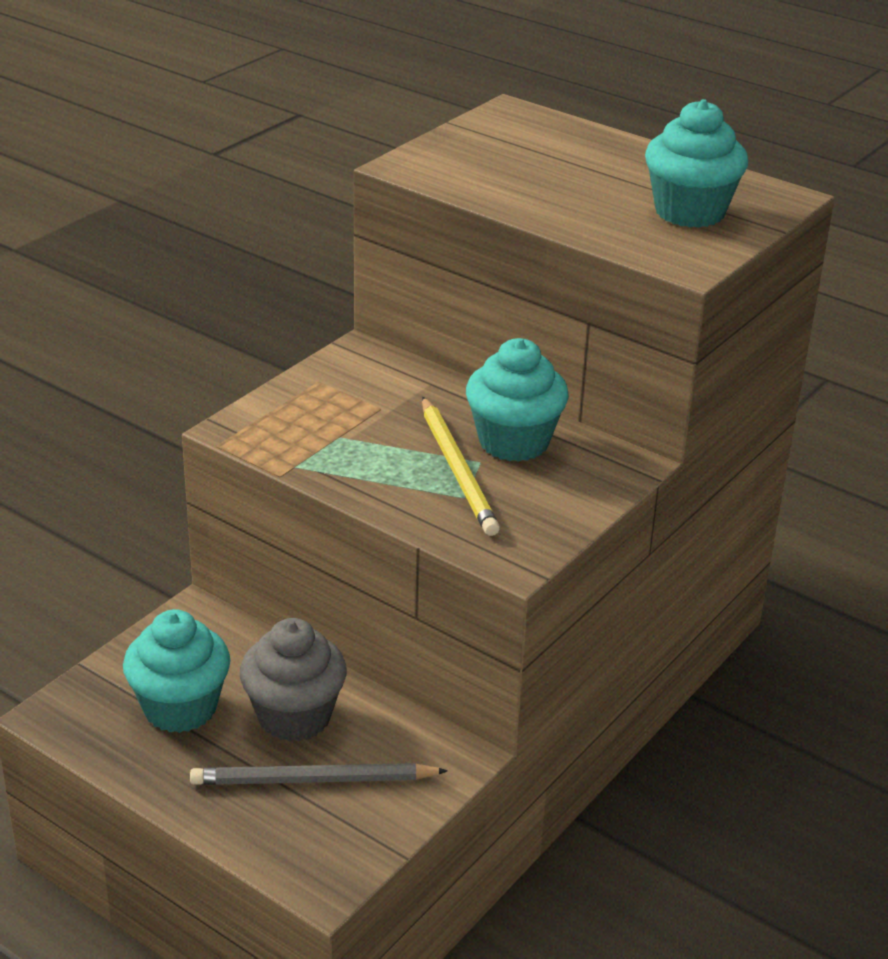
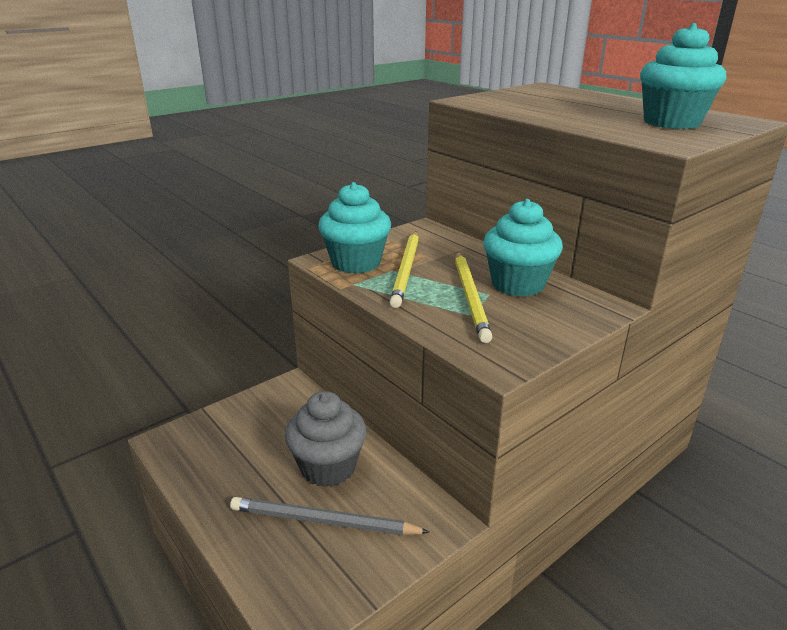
camera: 15 degrees right, 5 degrees down
(180, 708) = (251, 448): turquoise cupcake -> turquoise cupcake (356, 263)
(359, 434) = (406, 270): none -> yellow pencil

